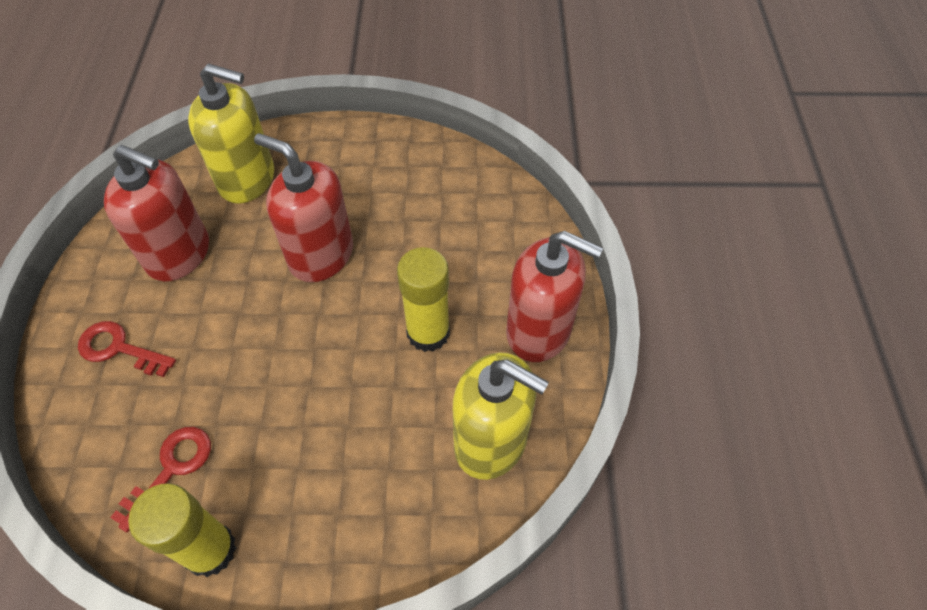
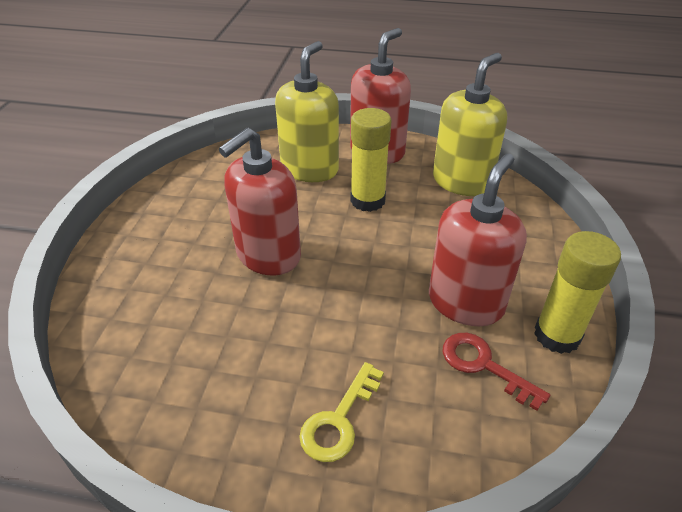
camera: 80 degrees left, 15 degrees down
(119, 348) = (339, 420): red key -> yellow key
(179, 254) = (222, 367): red soap dispenser -> red soap dispenser (465, 302)
(247, 179) = (140, 307): yellow soap dispenser -> yellow soap dispenser (310, 169)

